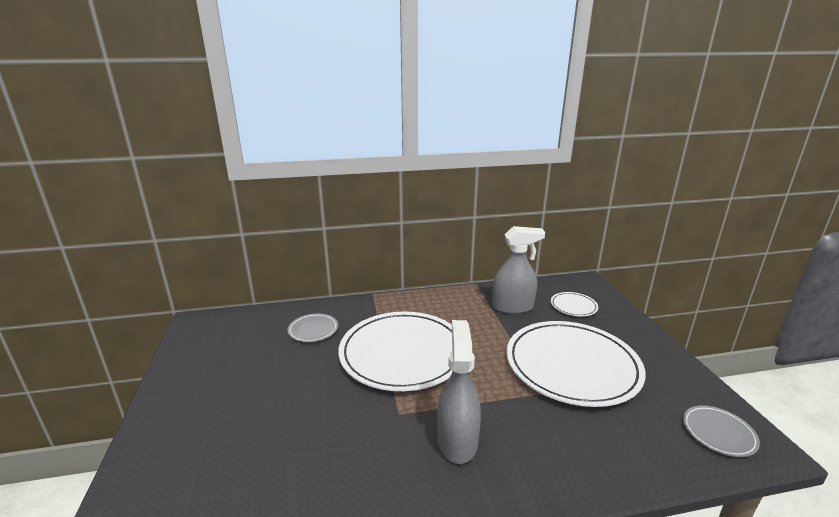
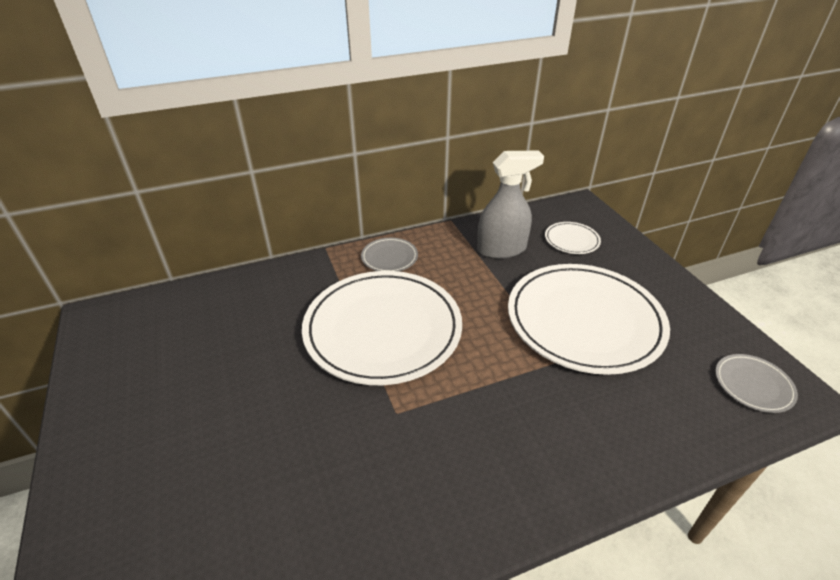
camera: 10 degrees left, 15 degrees up
(313, 330) = (260, 309): grey plate -> grey plate (389, 257)
(457, 440) = (473, 438): grey spray bottle -> none

